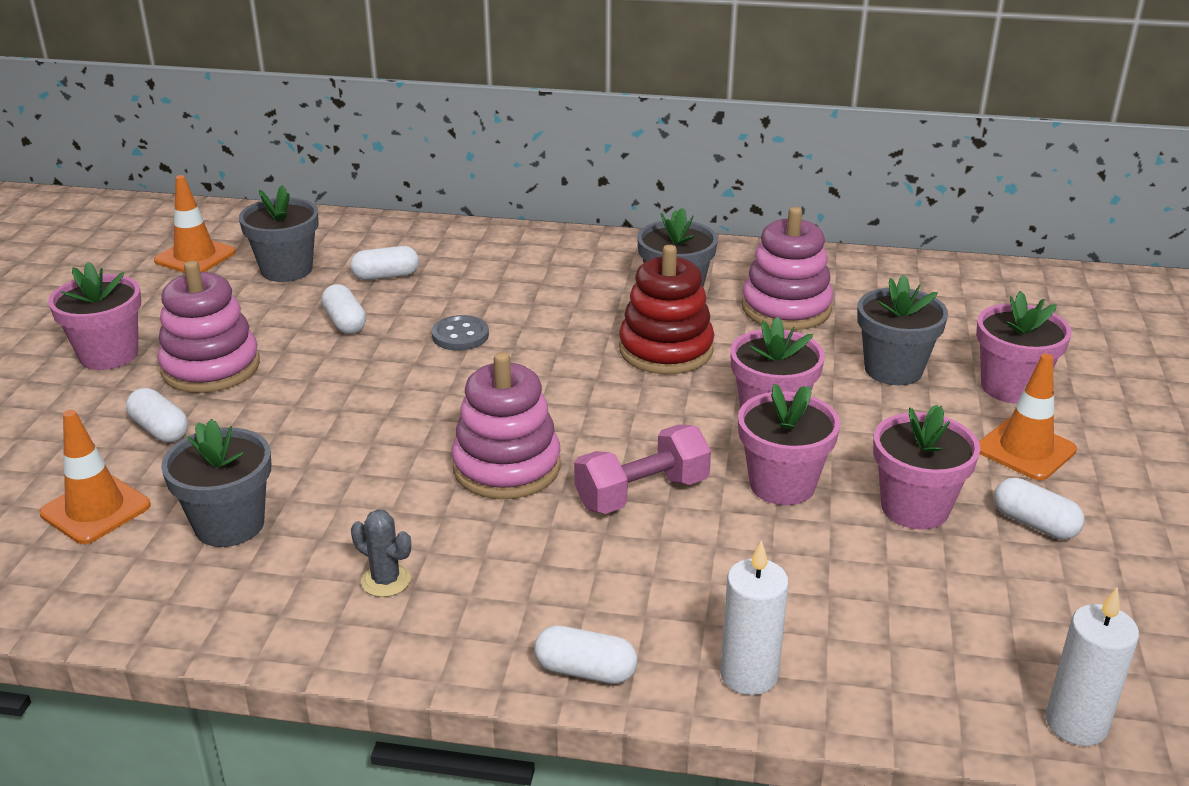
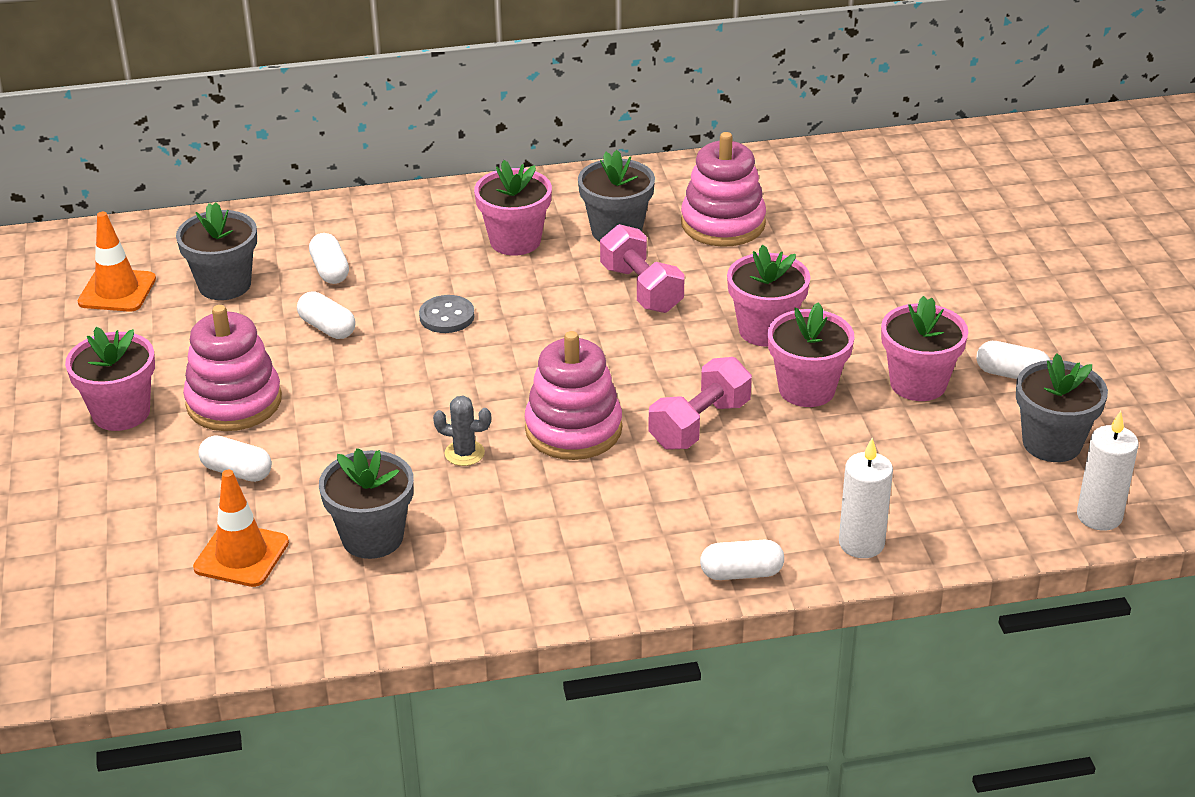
camera: 20 degrees left, 5 degrees up
(386, 276) = (330, 270): white capsule -> white capsule turned 75 degrees counterclockwise
(386, 581) = (540, 548): grey cactus -> grey cactus (464, 453)
(666, 350) = (641, 289): red stacking toy -> pink dumbbell
(893, 369) = (843, 264): grey flower pot -> grey flower pot (1052, 443)
(1011, 387) = (945, 259): pink flower pot -> pink flower pot (515, 241)
(1025, 450) = (979, 313): orange traffic cone -> none

